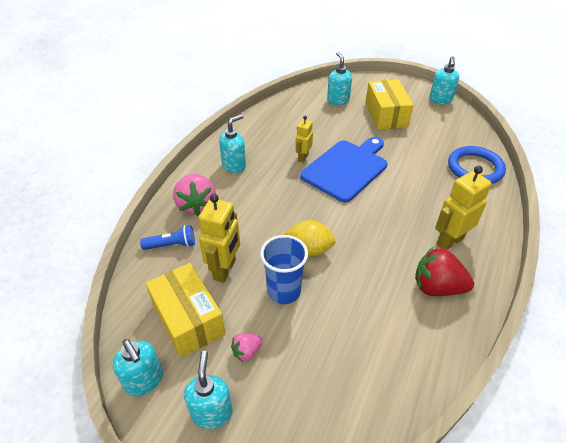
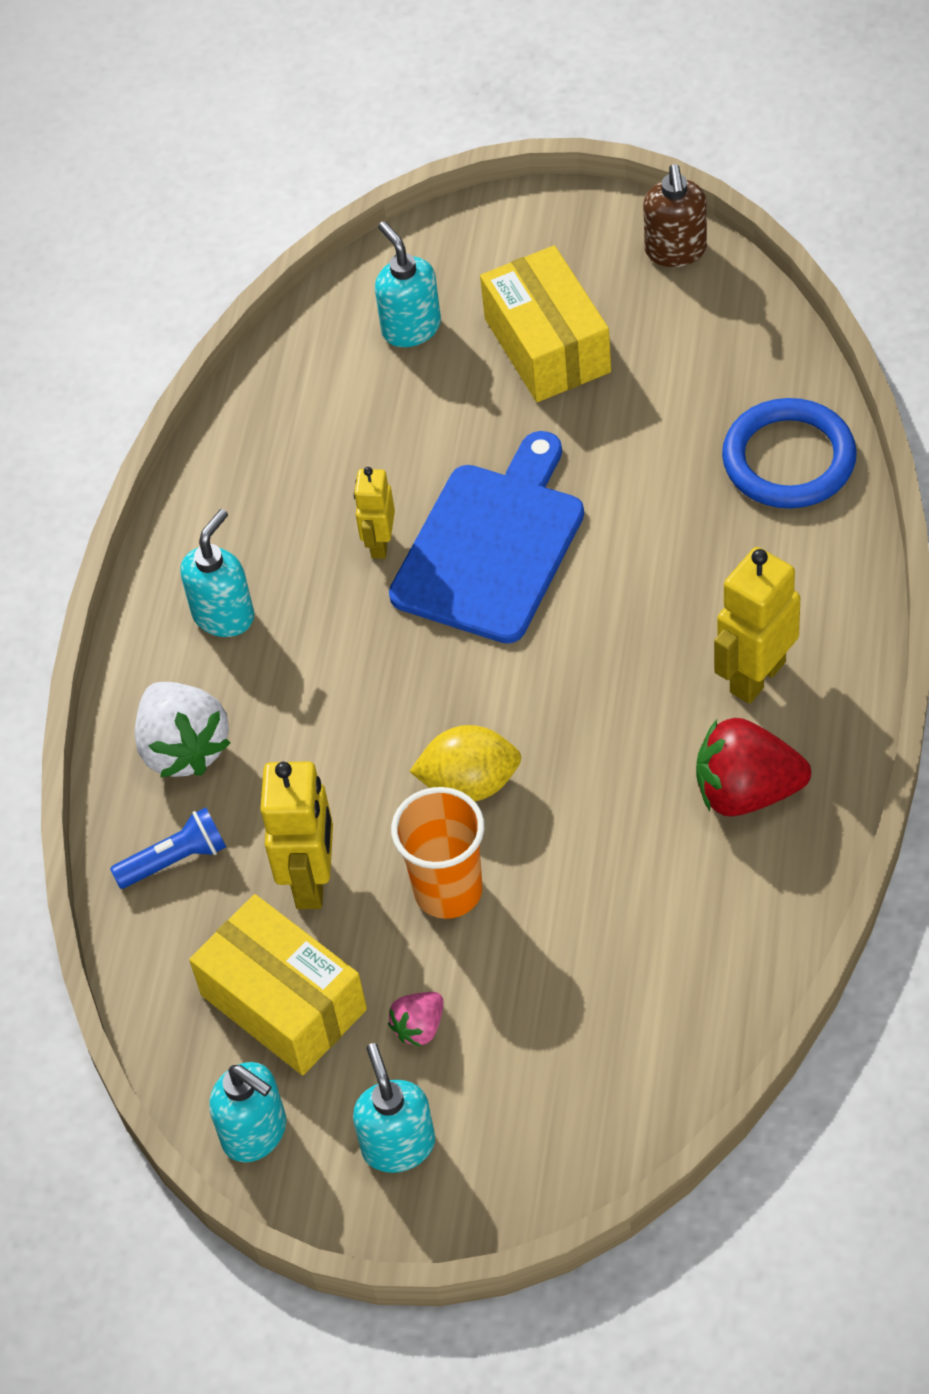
camera: 10 degrees left, 10 degrees up
(196, 205) = (184, 748): pink strawberry -> white strawberry
(284, 291) = (448, 890): blue cup -> orange cup
(440, 100) = (676, 251): turquoise soap dispenser -> brown soap dispenser

